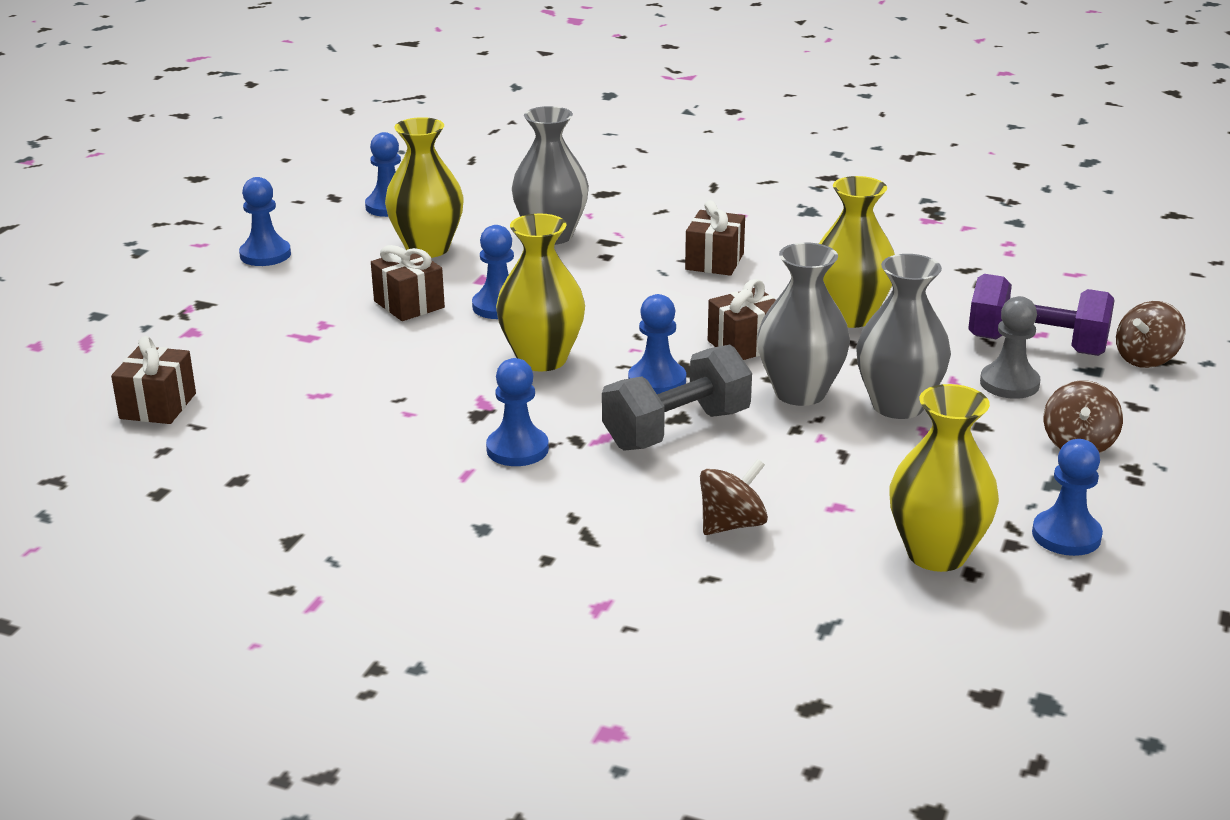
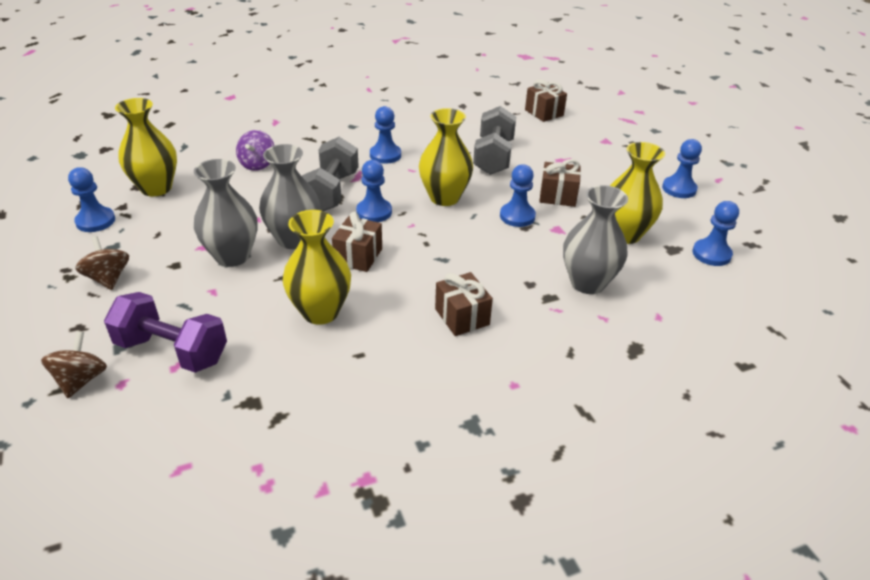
camera: 135 degrees right, 10 degrees up
(379, 378) = (493, 157): none -> grey dumbbell
(732, 524) = (257, 164): brown spinning top -> purple spinning top
(1009, 383) = (174, 305): grey pawn -> none
(1036, 345) = (172, 351): purple dumbbell -> purple dumbbell turned 45 degrees clockwise

